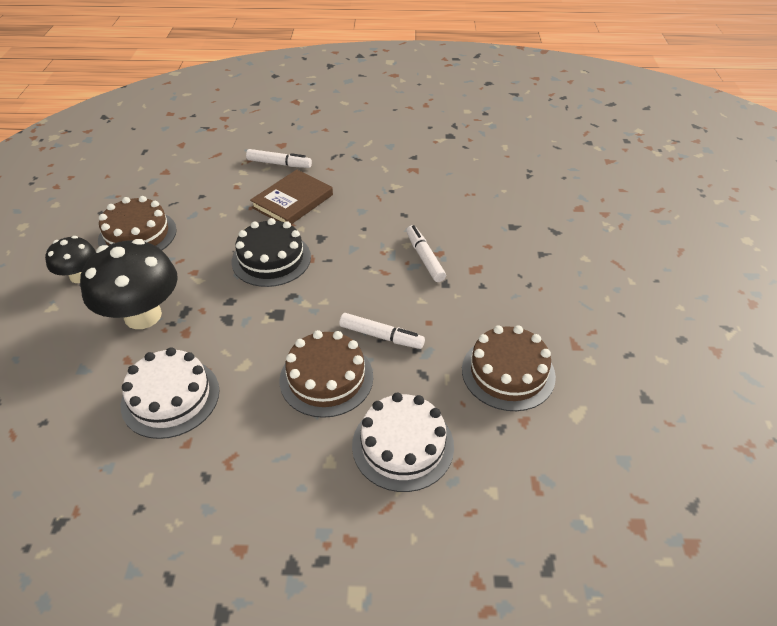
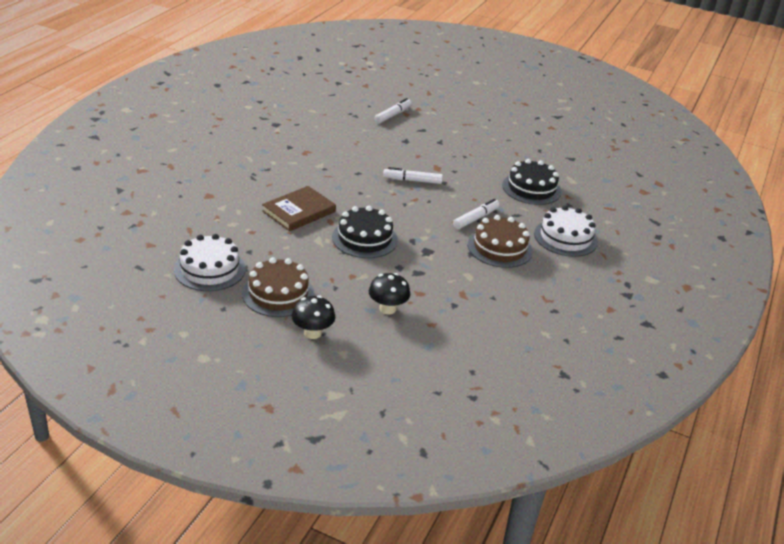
camera: 70 degrees left, 10 degrees down
(143, 316) = (387, 309): black mushroom -> black mushroom, size x0.56
(170, 397) = (481, 311): white cake -> white cake (210, 269)
(279, 164) = (238, 204): white marker -> white marker (393, 115)
(292, 201) = (299, 211): brown book -> brown book turned 75 degrees clockwise
(508, 372) = (531, 188): brown cake -> black cake

